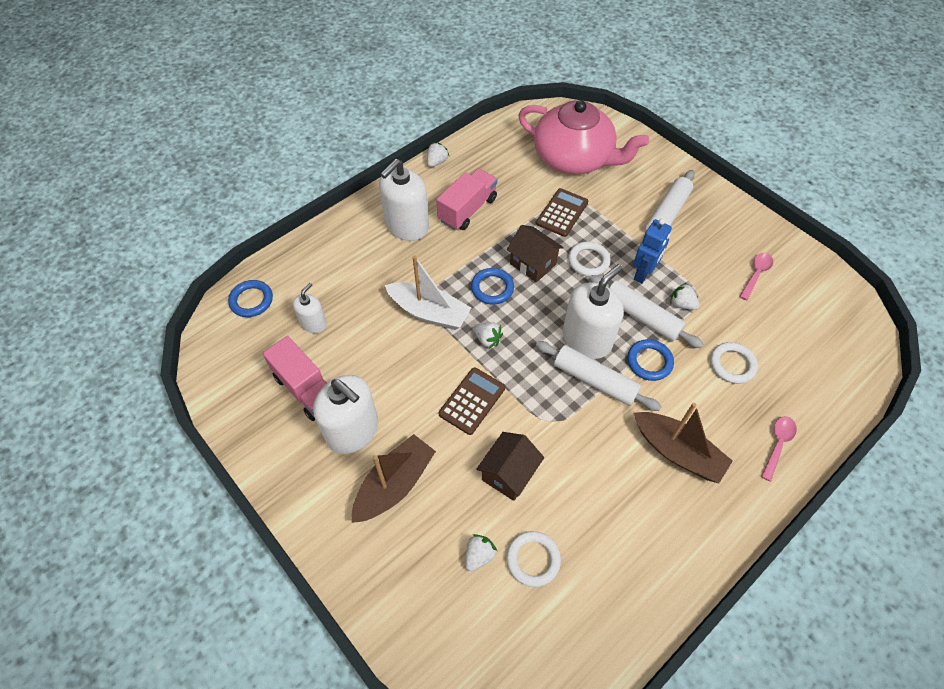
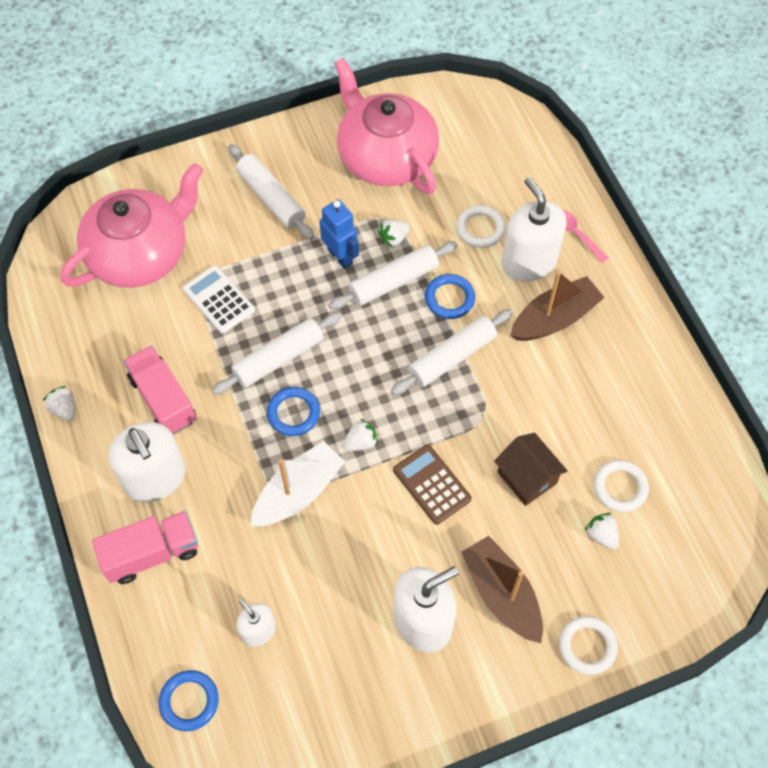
camera: 70 degrees left, 5 degrees up
(306, 389) = (350, 660): pink truck -> pink truck (152, 553)
(533, 264) = (278, 358): brown house -> white rolling pin
(562, 213) = (218, 300): brown calculator -> white calculator
(587, 339) = (400, 344): white soap dispenser -> white soap dispenser (528, 262)
(588, 261) = (300, 301): white ring -> white ring (587, 646)
(756, 274) = (386, 157): pink spoon -> pink teapot

